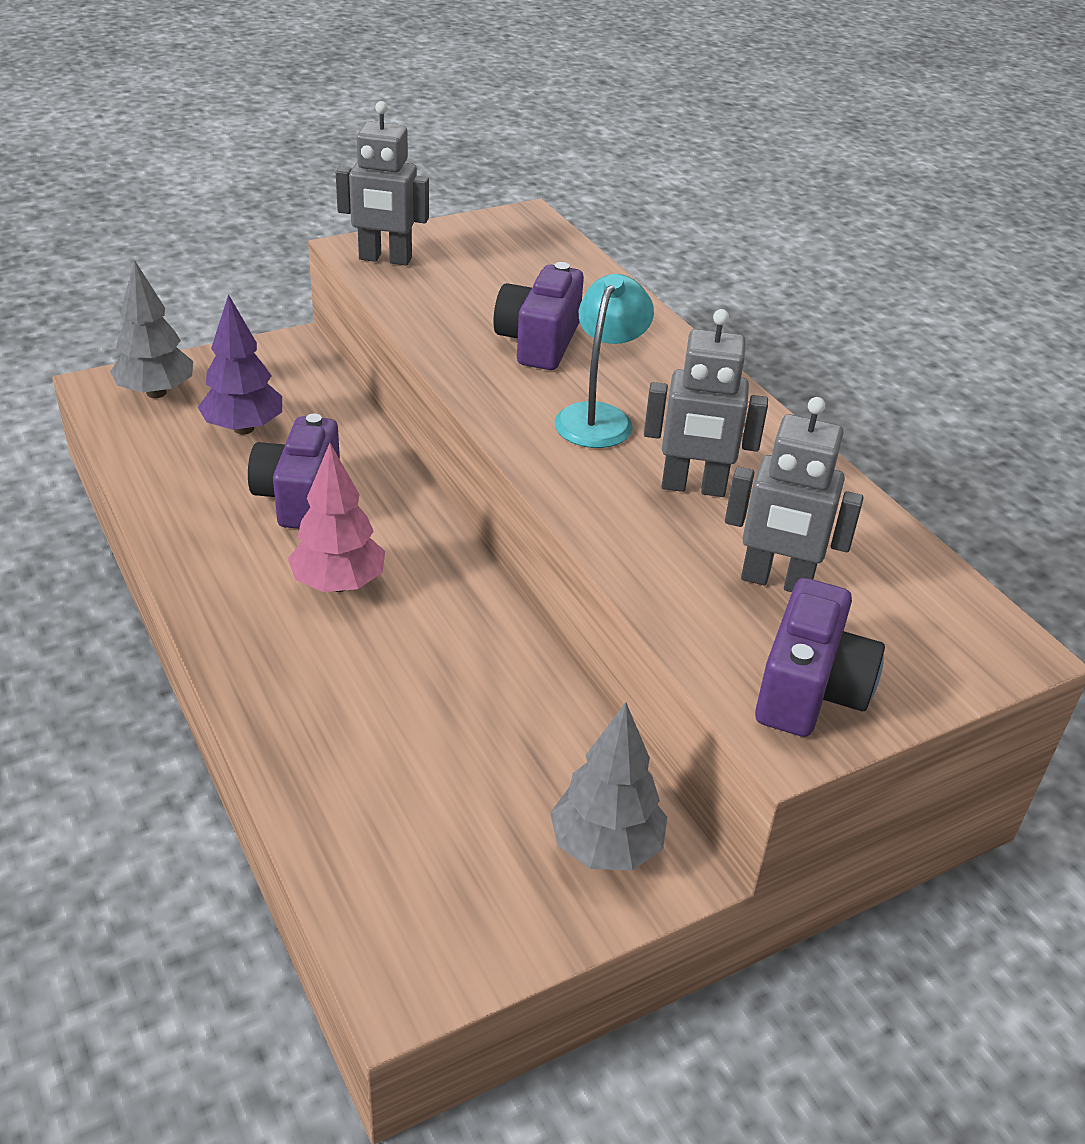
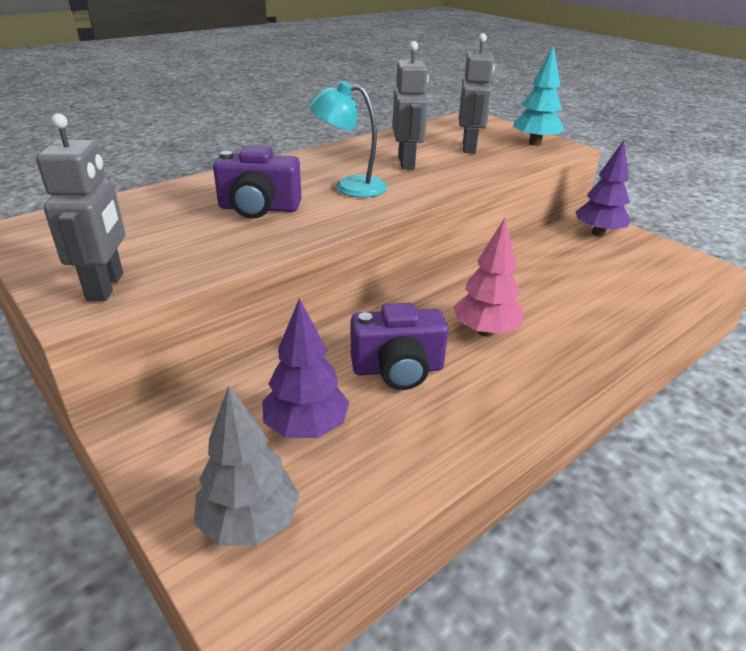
camera: 100 degrees left, 5 degrees down
(605, 847) = (598, 233): grey tree -> purple tree
(809, 690) = (535, 143): purple camera -> turquoise tree

